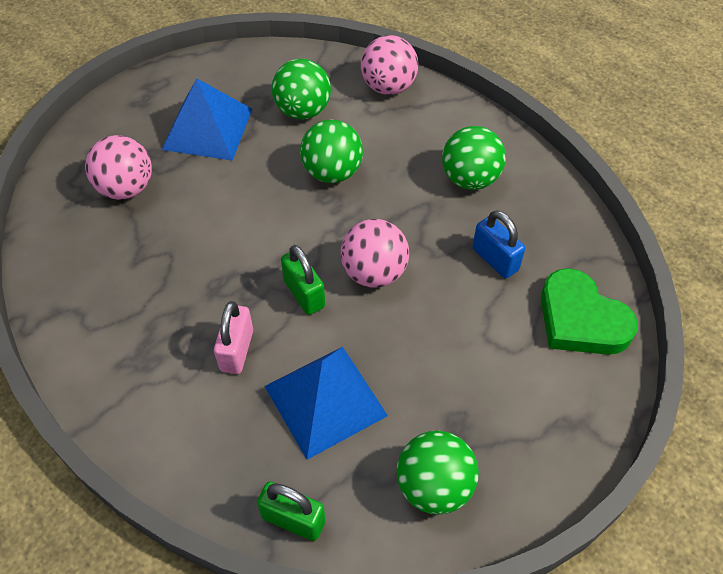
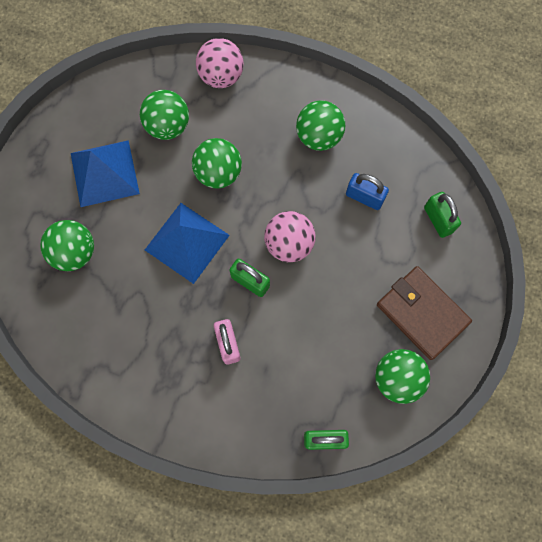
camera: 25 degrees left, 20 degrees up
(126, 188) = (74, 252): pink ball -> green ball
(325, 400) = (304, 353): blue pyramid -> blue pyramid (186, 242)
(507, 420) = (422, 313): none -> brown wallet
(581, 319) = (438, 219): green heart -> green padlock

